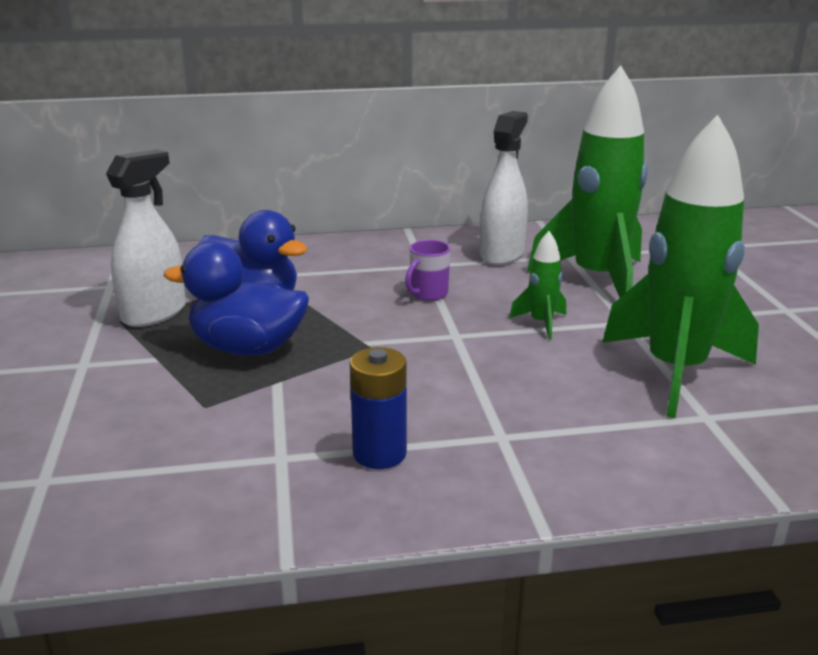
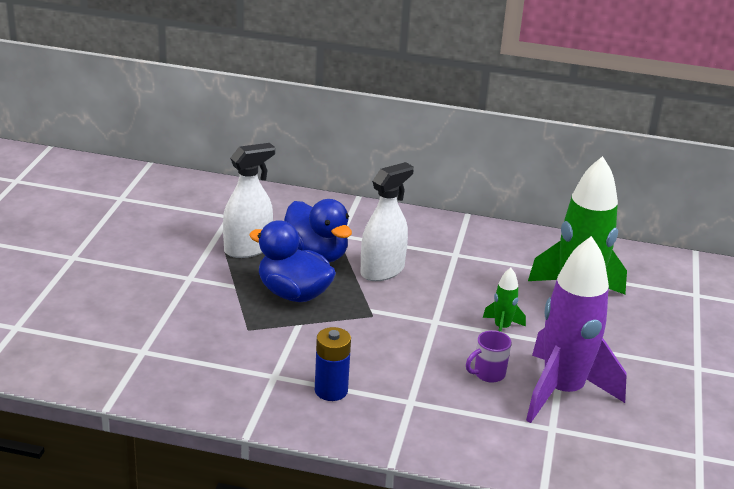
camera: 20 degrees right, 5 degrees up
(428, 294) = (440, 281): purple mug -> purple mug (488, 374)
(502, 254) = (522, 259): white spray bottle -> white spray bottle (382, 270)
(675, 372) = (562, 392): green rocket -> purple rocket

